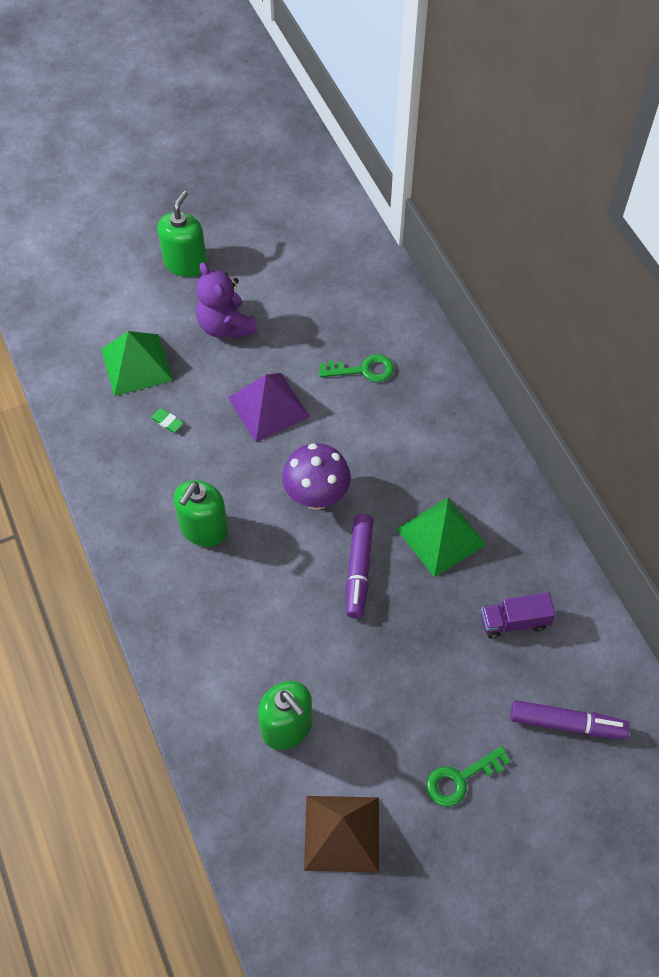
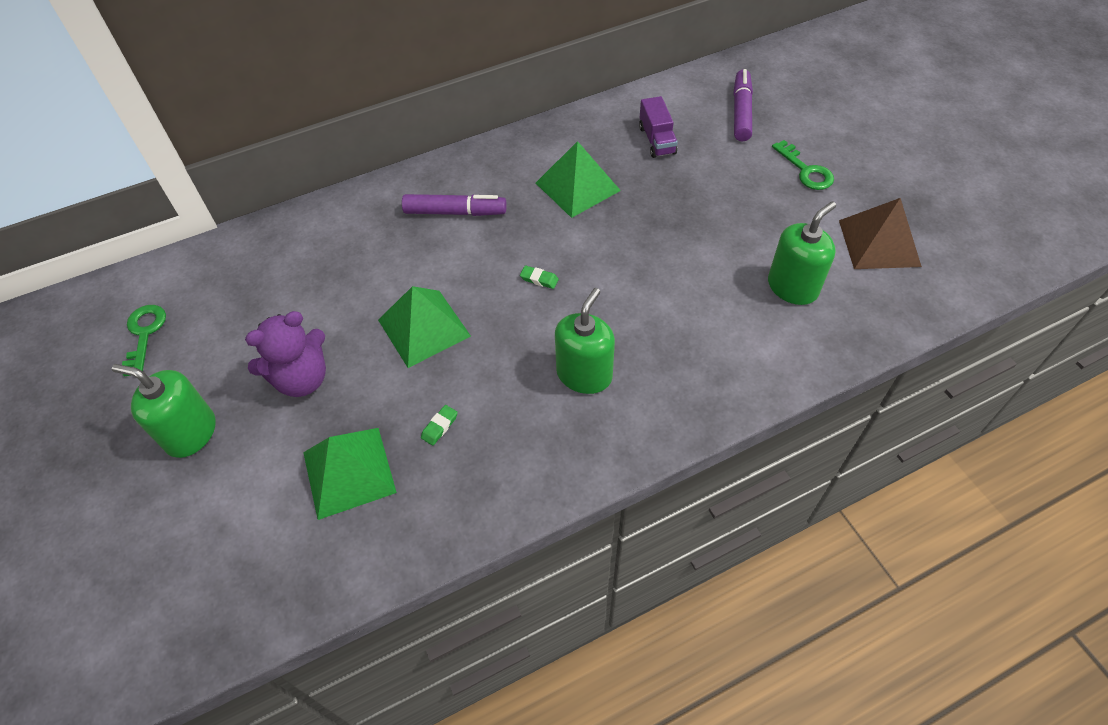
camera: 90 degrees left, 5 degrees down
(204, 529) = (584, 374): green soap dispenser -> green soap dispenser turned 90 degrees counterclockwise
(268, 407) = (424, 328): purple pyramid -> green pyramid
(316, 497) = (539, 279): purple mushroom -> green eraser
(359, 569) = (619, 242): purple marker -> purple marker (455, 212)
(363, 370) = (381, 249): green key -> green key (144, 334)

